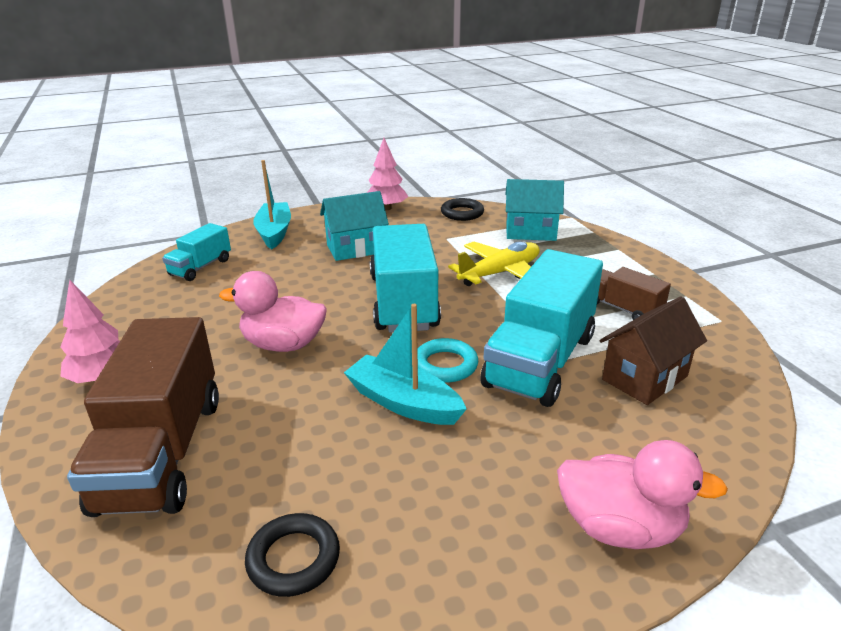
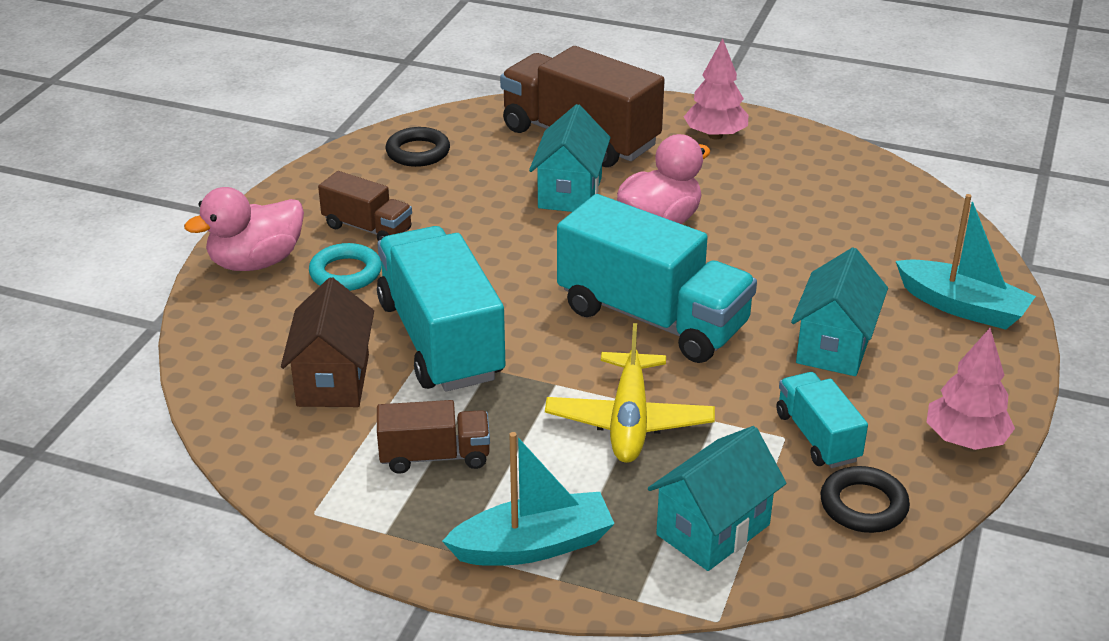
camera: 130 degrees right, 5 degrees up
(200, 267) = (900, 227): turquoise truck -> turquoise truck (817, 437)
(279, 405) = (570, 192): none -> turquoise house
(403, 403) = (493, 243): turquoise boat -> turquoise boat (533, 546)
(445, 365) = (510, 287): turquoise ring -> turquoise ring (345, 273)
(473, 490) = (367, 228): none -> brown truck

